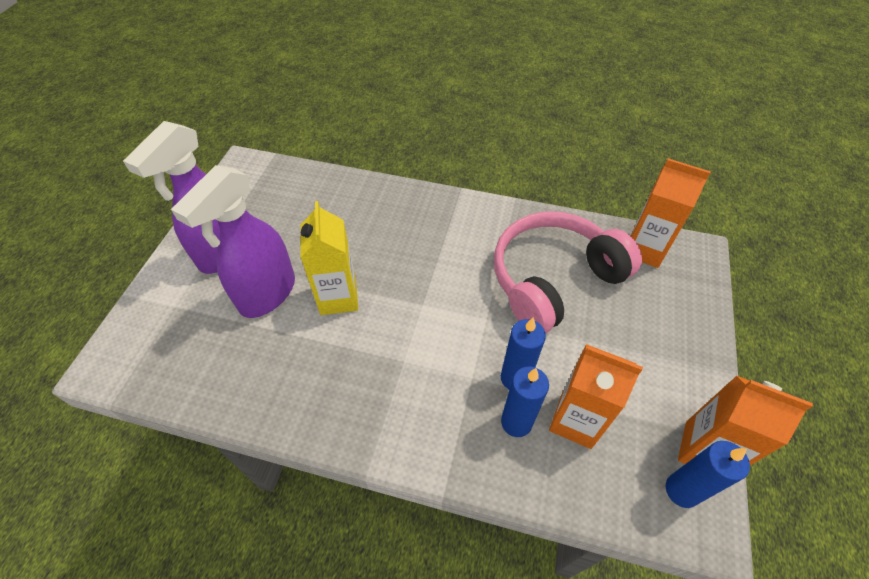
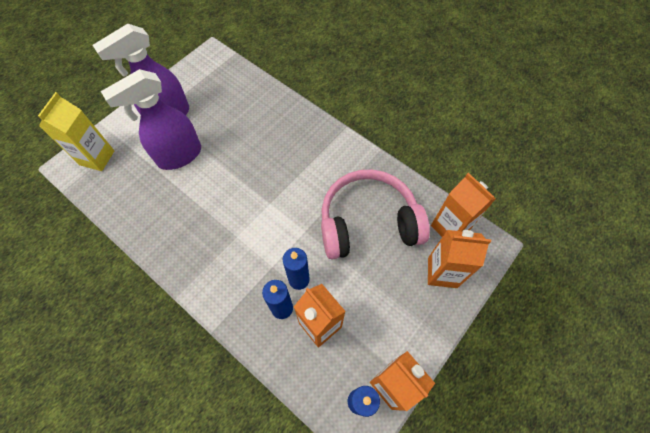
camera: 25 degrees right, 10 degrees up
(338, 297) = (220, 176): yellow carton -> yellow carton (97, 158)
(669, 299) = (442, 272): none -> orange carton

